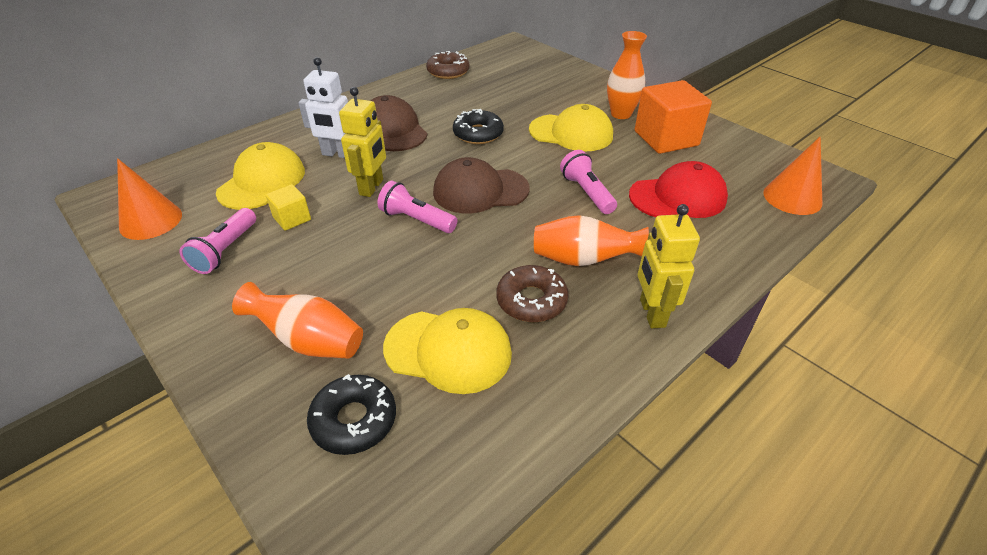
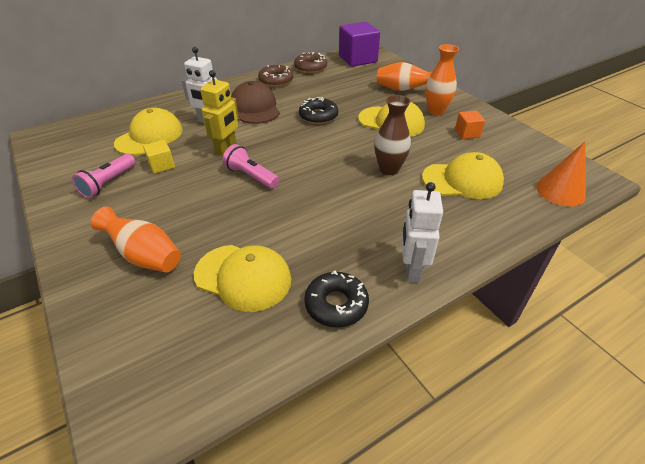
camera: 10 degrees right, 0 degrees up
(151, 221) = (65, 156): orange cone -> none
(354, 420) = (157, 319): black donut -> black donut (336, 304)
(480, 190) = (306, 159): brown cap -> none
(504, 56) = (357, 59): none -> purple cube
(531, 300) = (318, 247): brown donut -> brown donut (276, 81)
(583, 260) = (369, 221): orange vase -> orange vase (403, 90)
(587, 193) = (389, 169): pink flashlight -> brown vase
(651, 313) = (411, 269): yellow robot -> white robot
(666, 138) = (467, 133): orange cube -> orange cube, size x0.50
(678, 197) = (462, 180): red cap -> yellow cap

